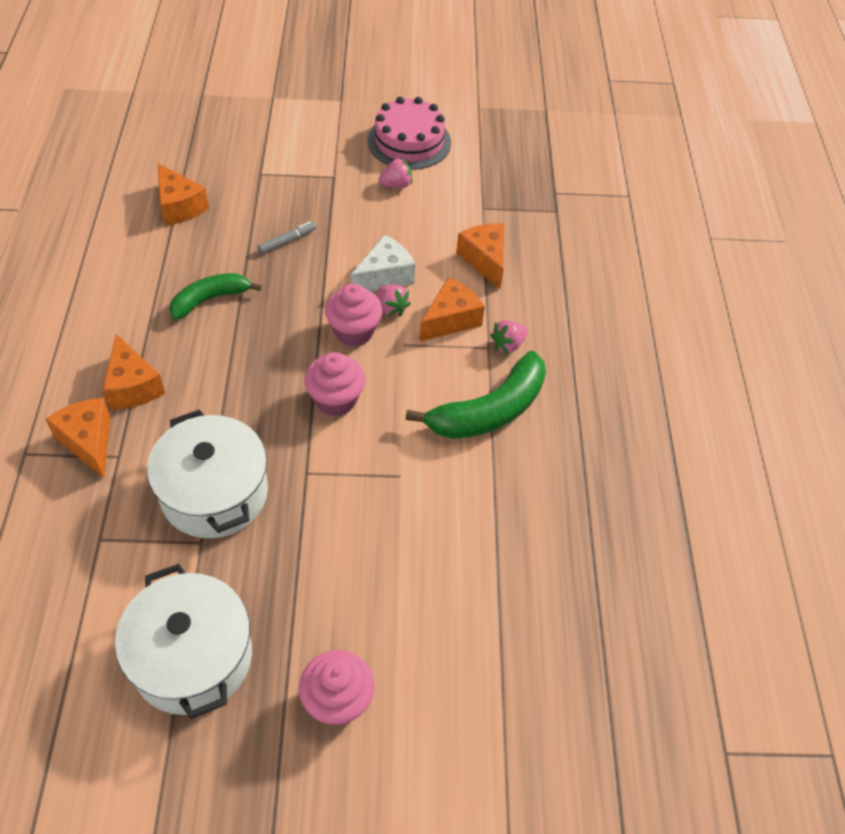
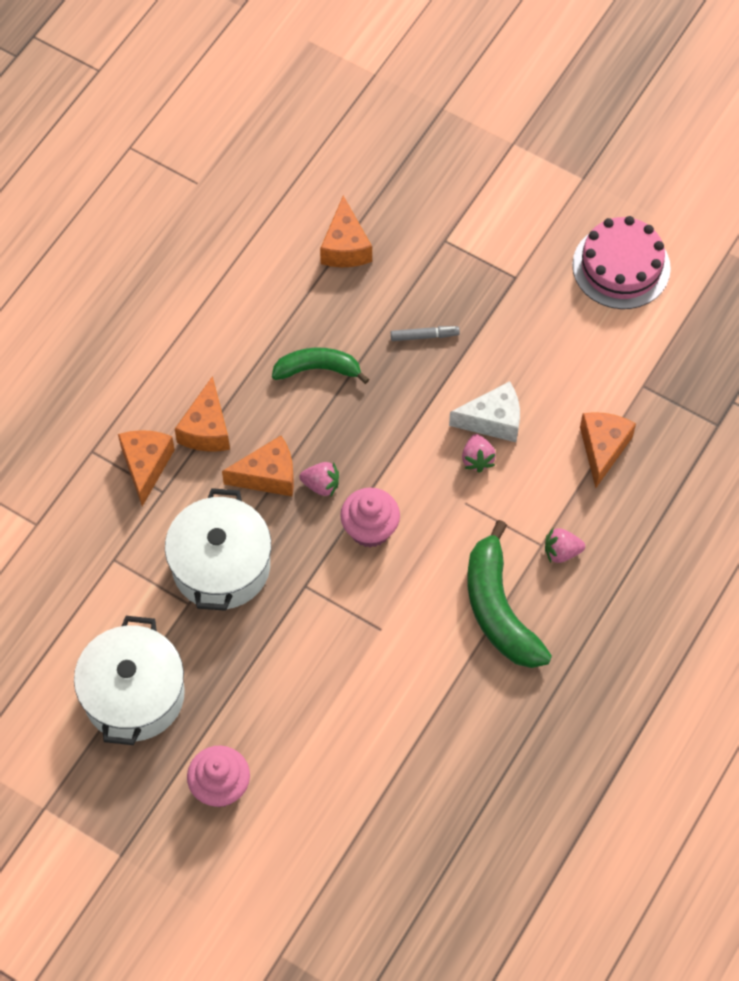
camera: 35 degrees right, 10 degrees up
(354, 331) = (427, 467): pink cupcake -> none
(396, 185) = (572, 316): pink strawberry -> pink strawberry (321, 485)
(450, 320) = (525, 498): orange cheese -> orange cheese (268, 476)
(489, 411) = (498, 609): green banana -> green banana turned 75 degrees clockwise

